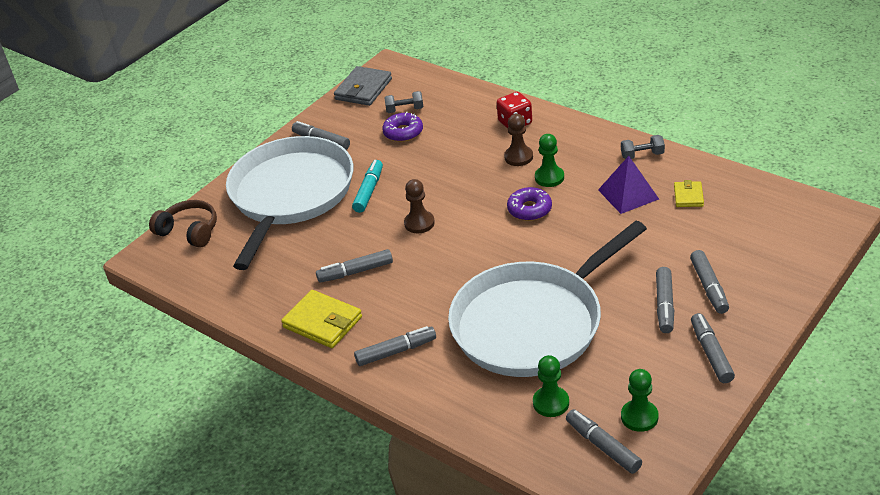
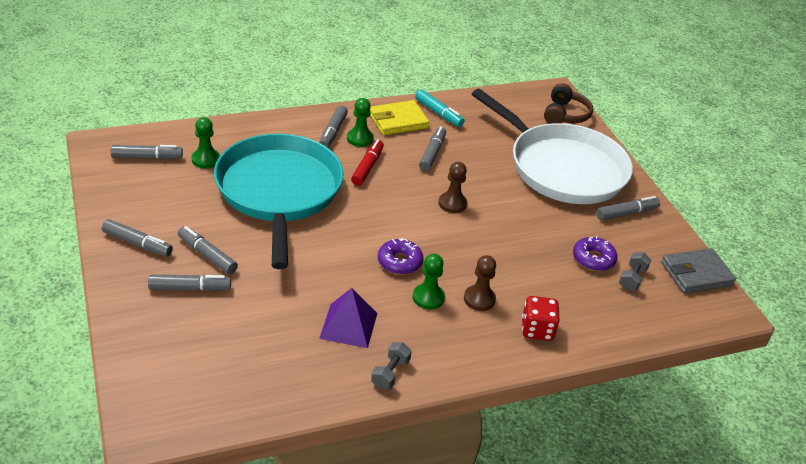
camera: 115 degrees right, 0 degrees up
(189, 231) = (565, 115): brown headphones -> brown headphones turned 45 degrees counterclockwise
(363, 89) = (696, 274): grey wallet -> grey wallet turned 75 degrees counterclockwise
(369, 191) = (524, 202): turquoise marker -> turquoise marker (438, 113)
(427, 296) = (367, 167): none -> red marker
(533, 323) = (279, 192): white pan -> turquoise pan
(639, 417) = (143, 182): green pawn -> green pawn (360, 139)
(688, 196) = (299, 358): yellow wallet -> none
(709, 287) = (190, 288): grey marker -> grey marker turned 150 degrees clockwise

